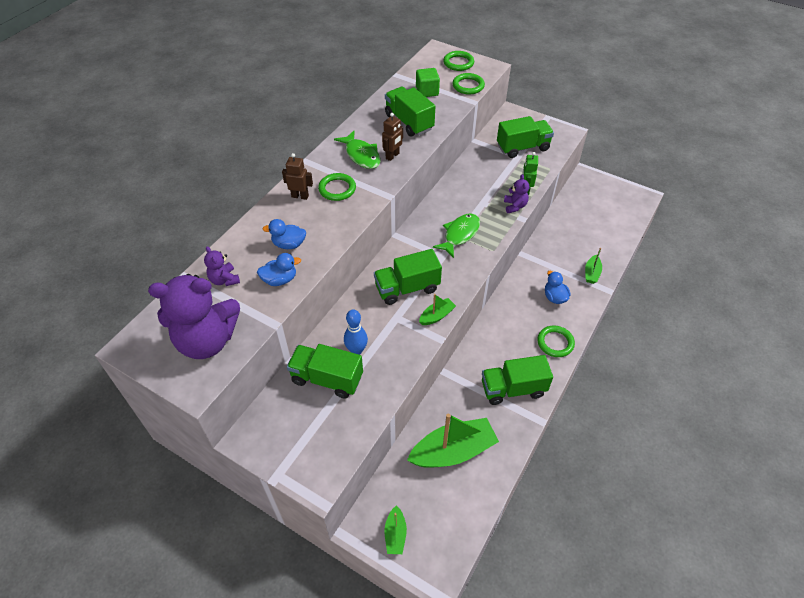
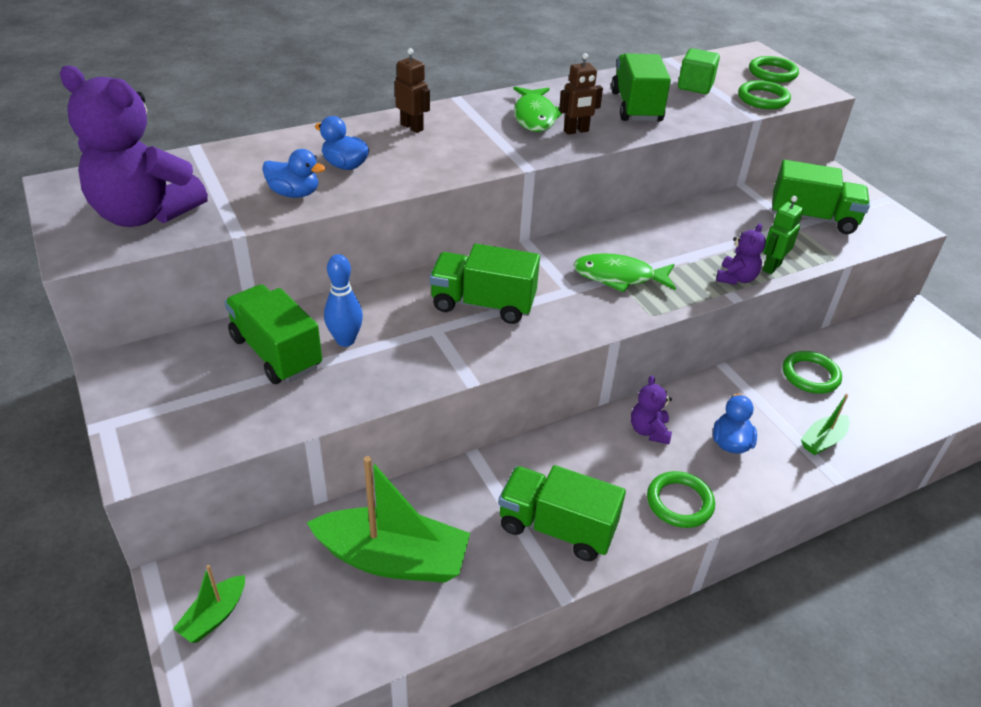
camera: 30 degrees right, 10 degrees down
(224, 280) = (232, 168): purple teddy bear -> purple teddy bear (649, 431)
(337, 189) = (466, 137): green ring -> green ring (810, 375)
(437, 316) = (492, 353): green boat -> none
(460, 234) = (619, 277): green fish -> green fish turned 150 degrees counterclockwise

